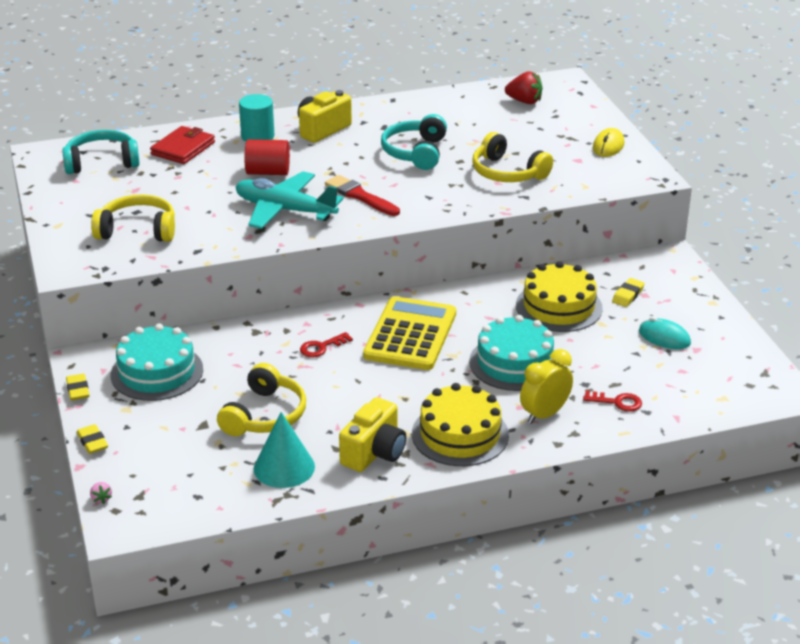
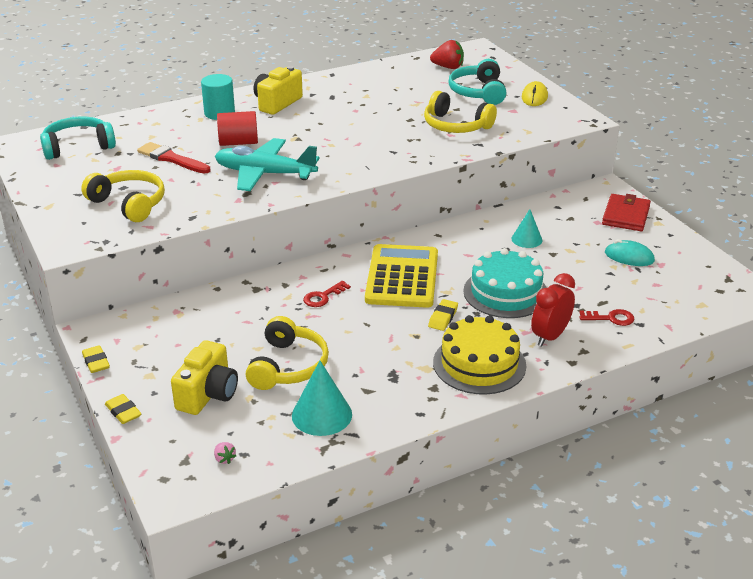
camera: 10 degrees left, 0 degrees up
(101, 498) = (146, 468): pink strawberry -> pink strawberry (224, 459)
(137, 230) = (129, 204): yellow headphones -> yellow headphones turned 45 degrees clockwise
(157, 372) = (171, 336): turquoise cake -> none
(183, 148) = (153, 129): red wallet -> red wallet (626, 216)
(360, 196) = (330, 156): red brush -> red brush (171, 159)
(374, 452) = (404, 390): yellow camera -> yellow camera (208, 394)
(415, 152) = (368, 115): turquoise headphones -> turquoise headphones (478, 92)
(544, 414) = (550, 336): yellow clock -> red clock
(559, 307) = (526, 239): yellow cake -> turquoise cone
(628, 295) = (583, 224): yellow eraser -> yellow eraser (443, 318)

